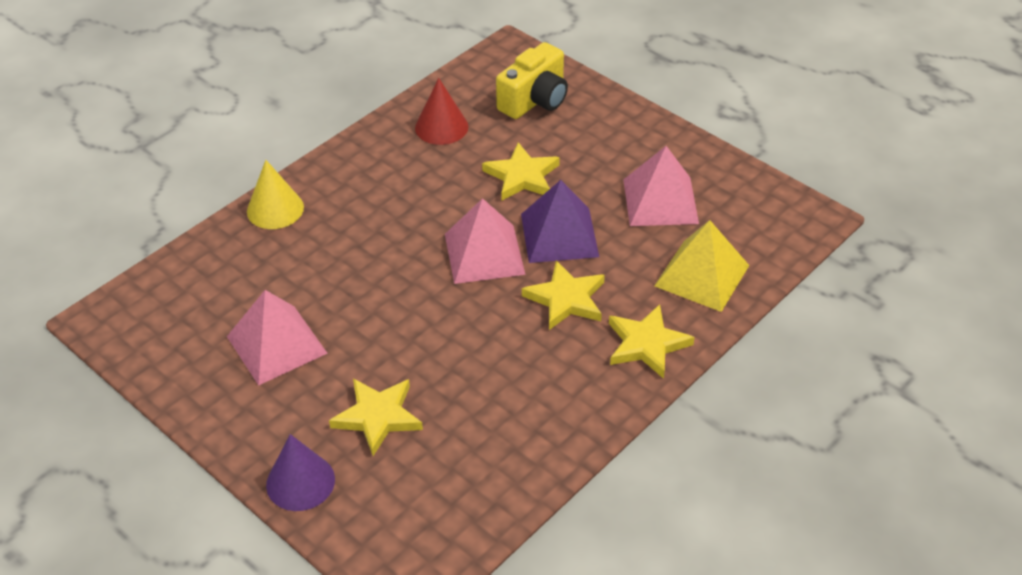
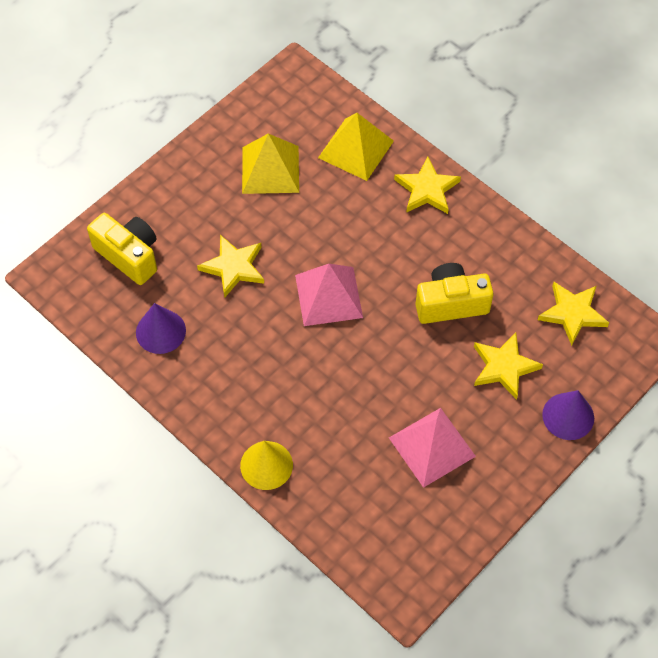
camera: 90 degrees left, 15 degrees up
(441, 127) = (160, 331): red cone -> purple cone
(472, 365) = (451, 303): none -> yellow camera
(559, 235) = (308, 242): purple pyramid -> none
(566, 299) = (380, 239): yellow star -> yellow star (572, 313)
(660, 201) = (270, 169): pink pyramid -> yellow pyramid

